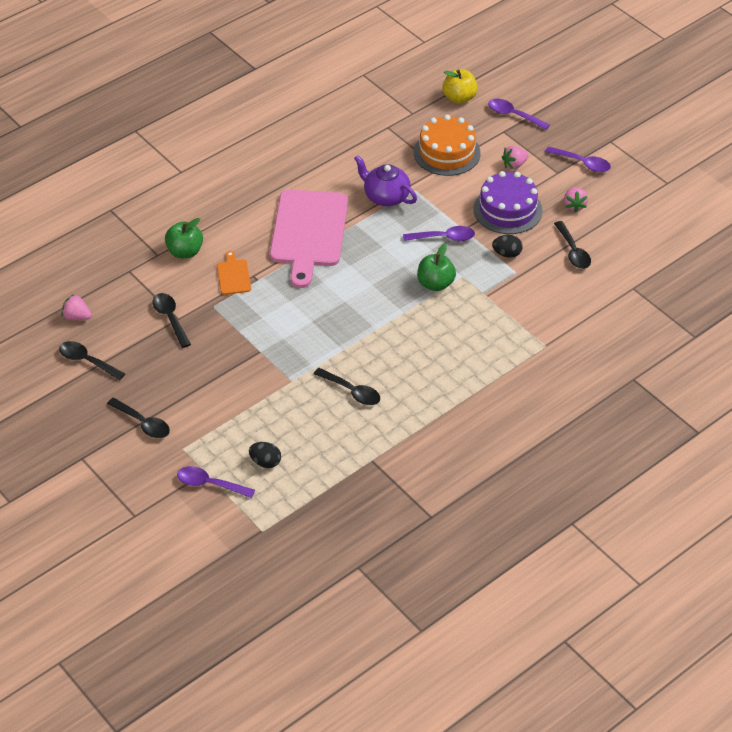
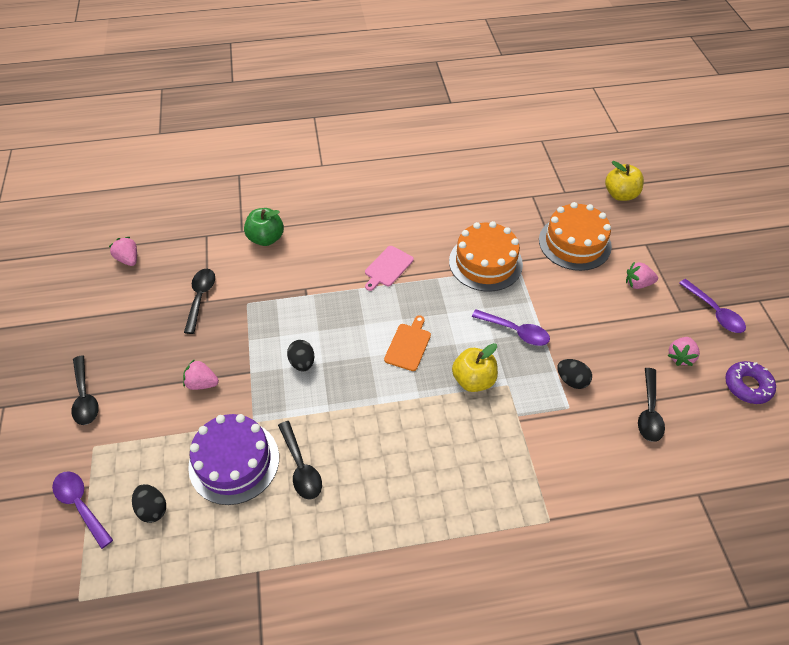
camera: 30 degrees right, 5 degrees up
(87, 361) = (98, 306): black spoon -> none
(229, 374) = (202, 383): none -> pink strawberry
(233, 275) = (288, 280): orange cutting board -> orange cutting board (408, 345)
(296, 327) = (302, 363): none -> black egg
(308, 232) = (387, 267): pink cutting board -> pink cutting board, size x0.43
(385, 196) = (485, 262): purple teapot -> orange cake
(435, 284) = (473, 380): green apple -> yellow apple
(507, 209) = (602, 329): purple cake -> purple cake (234, 461)
(513, 115) = (666, 232): purple spoon -> none
(631, 206) = (747, 386): none -> purple donut

